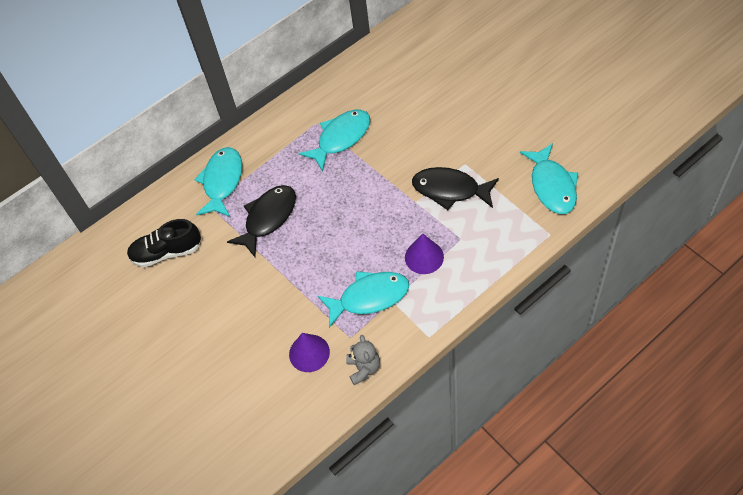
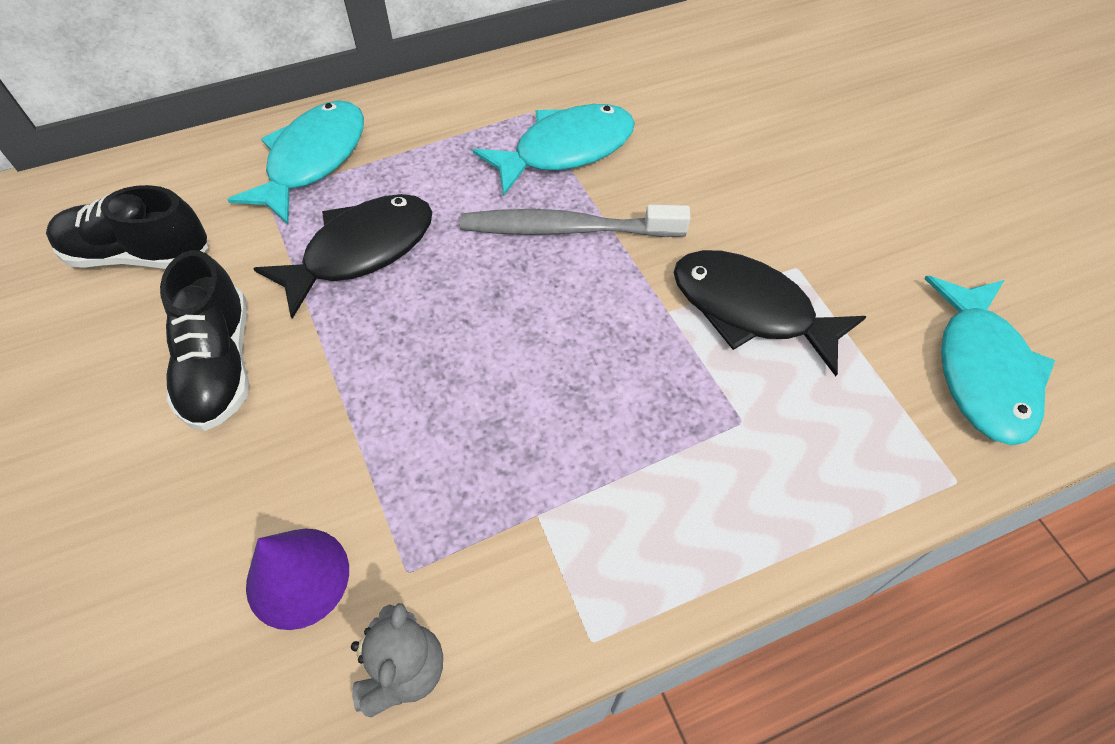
camera: 10 degrees right, 0 degrees up
(232, 287) = (219, 364): none -> black shoe
(357, 178) = (568, 229): none -> grey toothbrush
(369, 297) = (490, 489): turquoise fish -> none
(424, 257) = (647, 436): purple cone -> none

